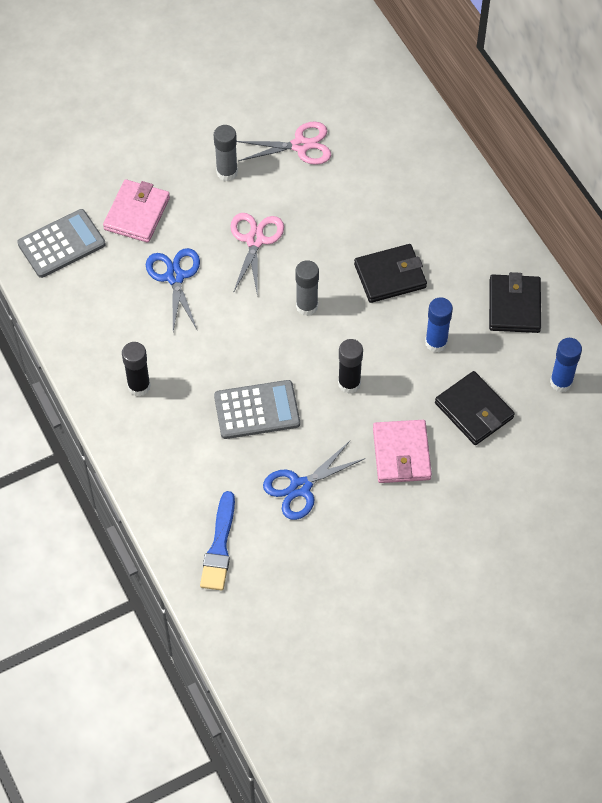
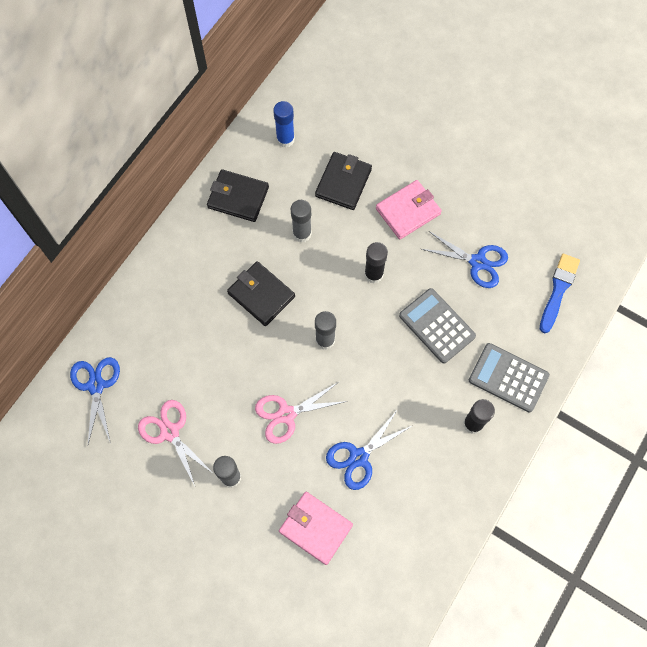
camera: 120 degrees left, 10 degrees up
(61, 244) = (383, 574): grey calculator -> grey calculator (508, 378)
(137, 213) = (315, 528): pink wallet -> pink wallet turned 45 degrees clockwise
(219, 546) = (558, 290): blue brush -> blue brush turned 45 degrees counterclockwise
(382, 110) = (96, 385): none -> blue scissors
(436, 343) = (302, 234): blue glue stick -> grey glue stick
(514, 306) = (238, 197): black wallet -> black wallet turned 45 degrees clockwise

